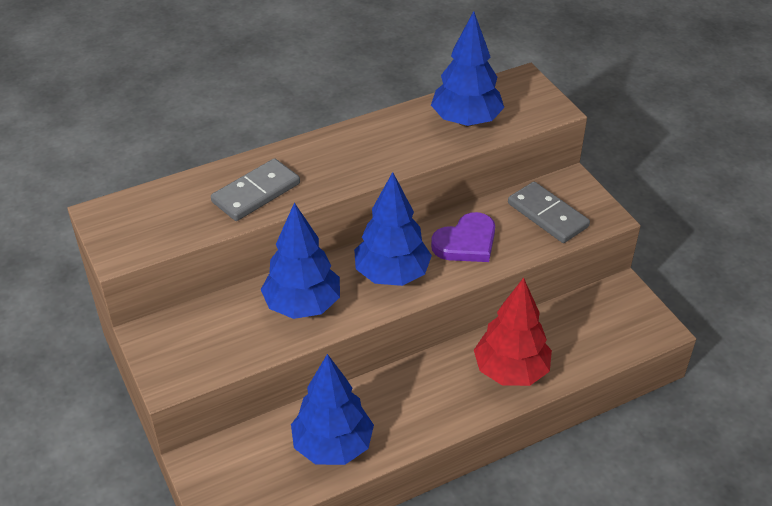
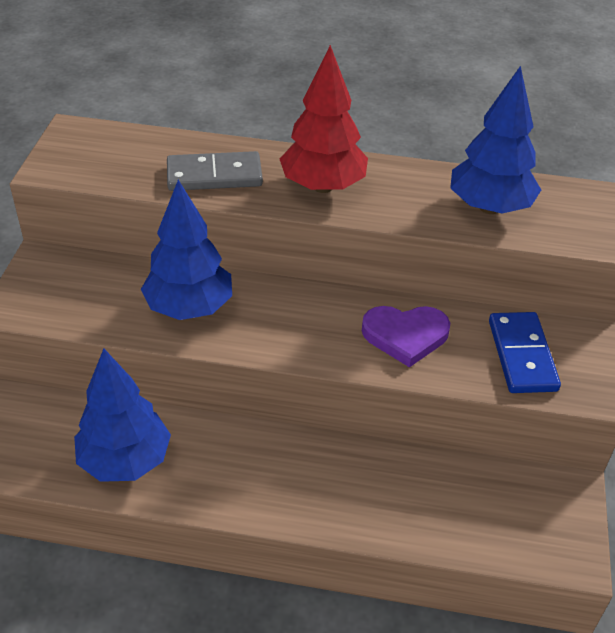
camera: 35 degrees right, 0 degrees up
(392, 274) = (299, 326): blue tree -> none
(510, 371) = (362, 498): red tree -> red tree (323, 186)
(547, 215) = (521, 355): grey domino -> blue domino

